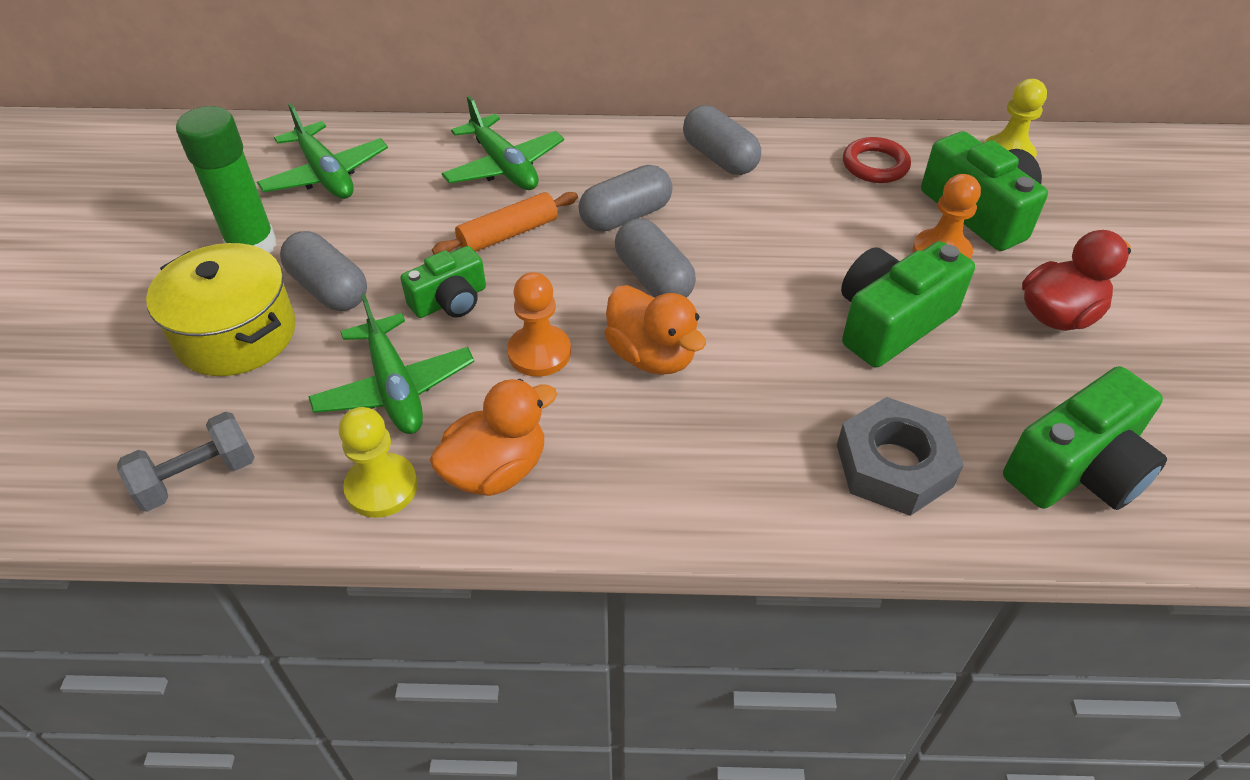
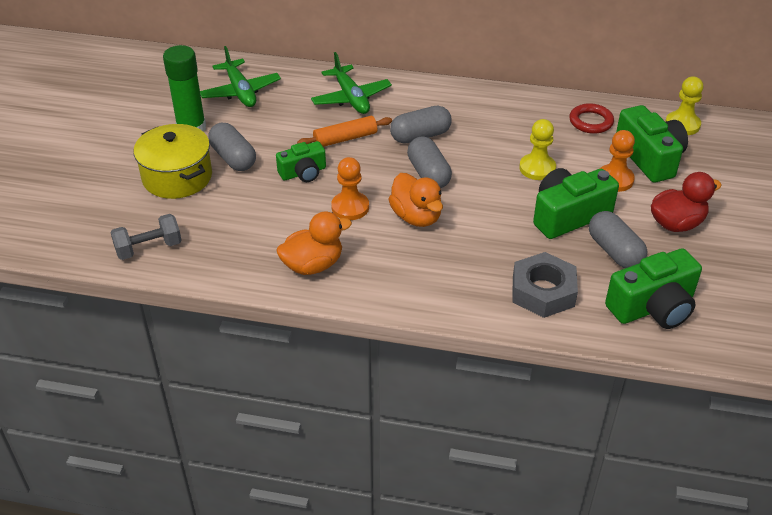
camera: 10 degrees right, 5 degrees down
(381, 487) = (248, 265): yellow pawn -> yellow pawn (537, 168)
(394, 388) = (263, 216): green plane -> none
(719, 158) = (490, 106): grey capsule -> grey capsule (614, 251)

